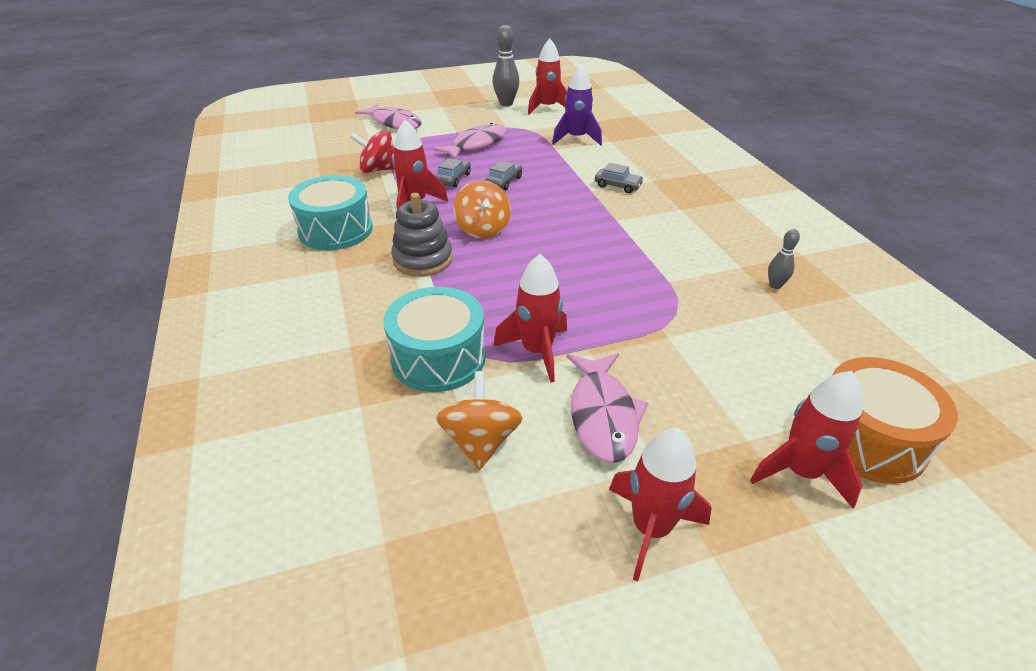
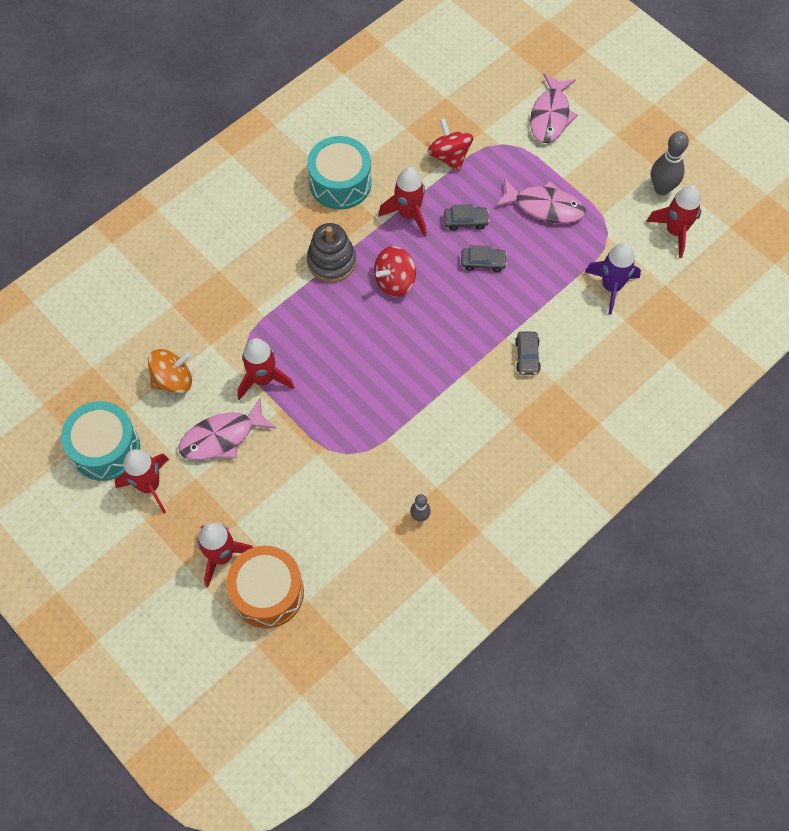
camera: 65 degrees right, 25 degrees up
(438, 358) = (231, 325): turquoise drum -> turquoise drum (105, 448)
(483, 229) = (395, 281): orange spinning top -> red spinning top

